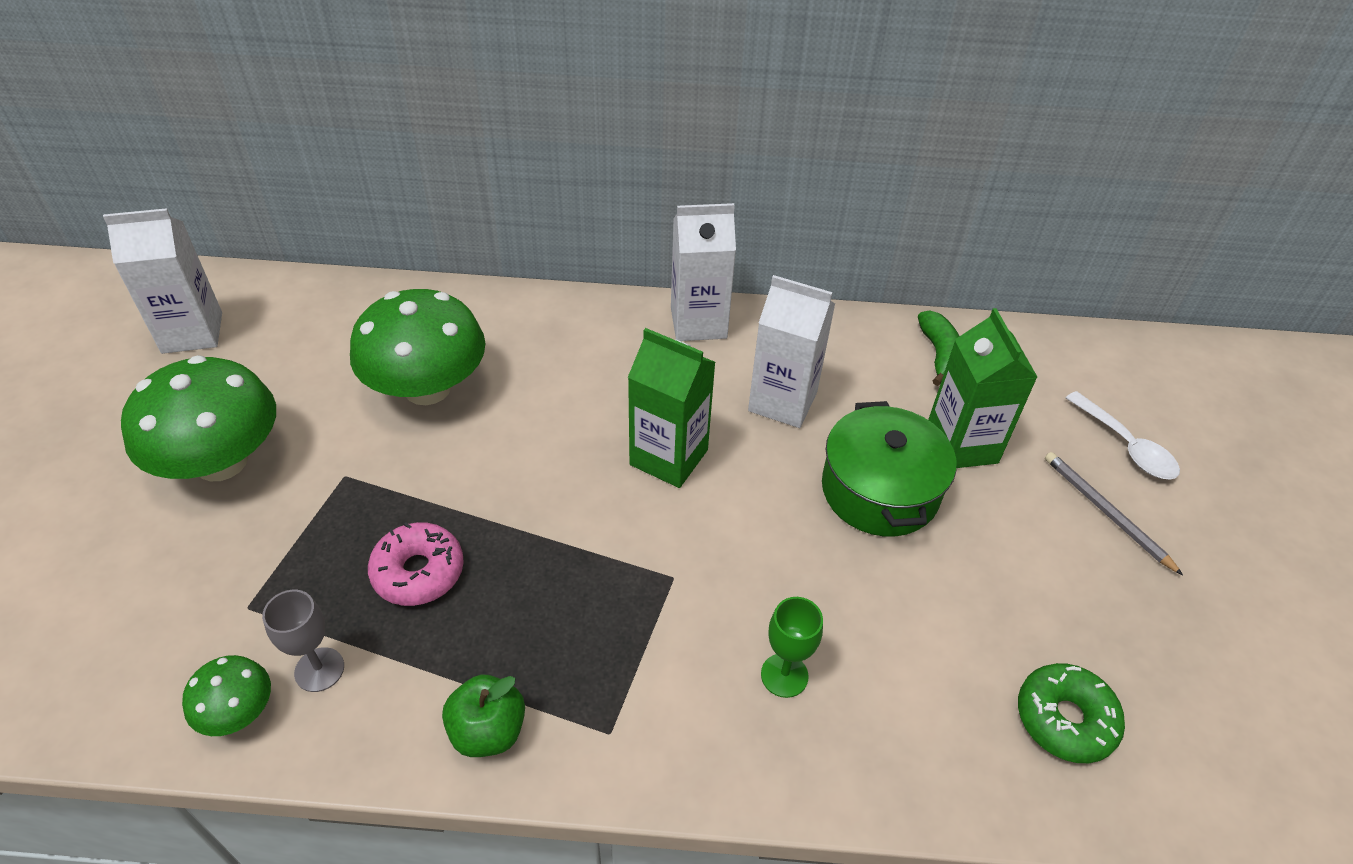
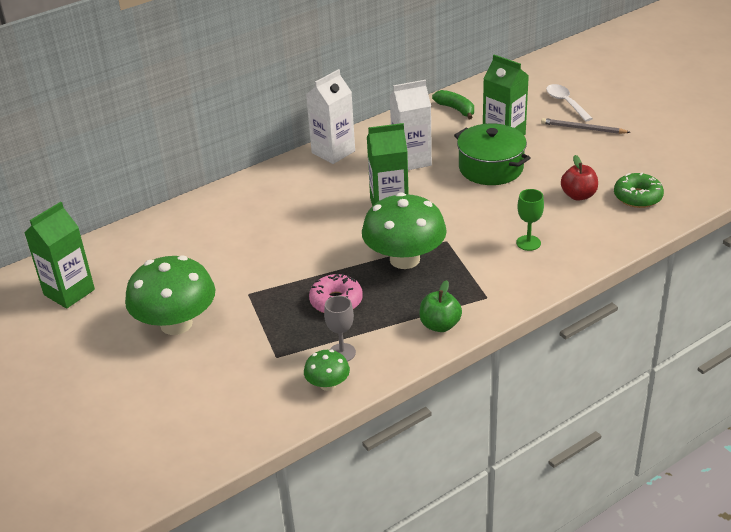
camera: 35 degrees left, 10 degrees down
(192, 333) = (69, 292): white carton -> green carton
(427, 388) = (237, 243): green mushroom -> green mushroom (404, 259)
(963, 640) = (578, 195): none -> red apple
(1126, 446) = (565, 103): white spoon -> white spoon turned 135 degrees counterclockwise

